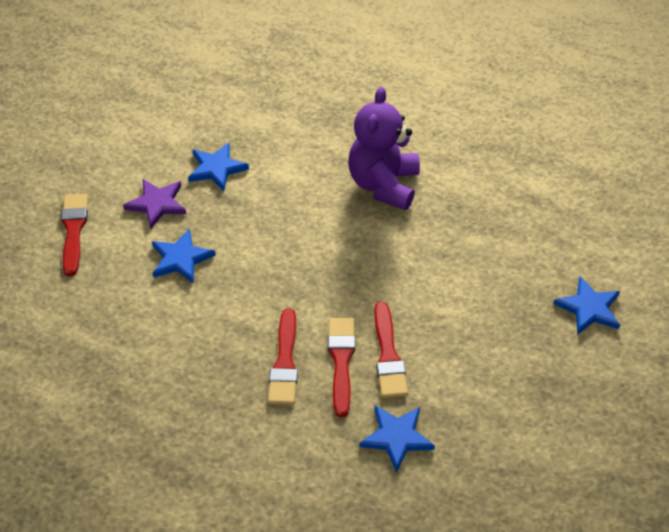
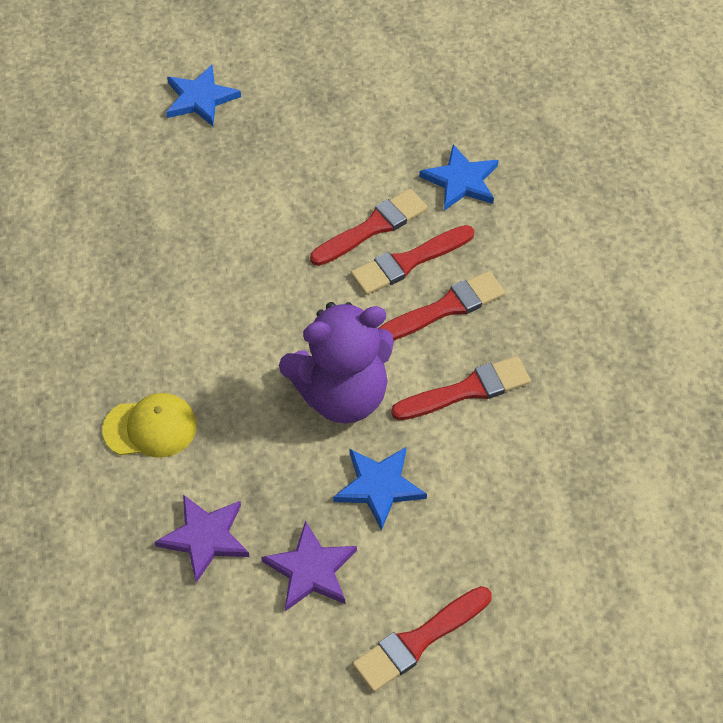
camera: 120 degrees left, 5 degrees up
(210, 338) = (466, 390): none -> red brush
(217, 168) = (205, 537): blue star -> purple star
(309, 172) = (150, 428): none -> yellow cap
(383, 185) = (125, 340): purple teddy bear -> purple teddy bear (342, 395)

